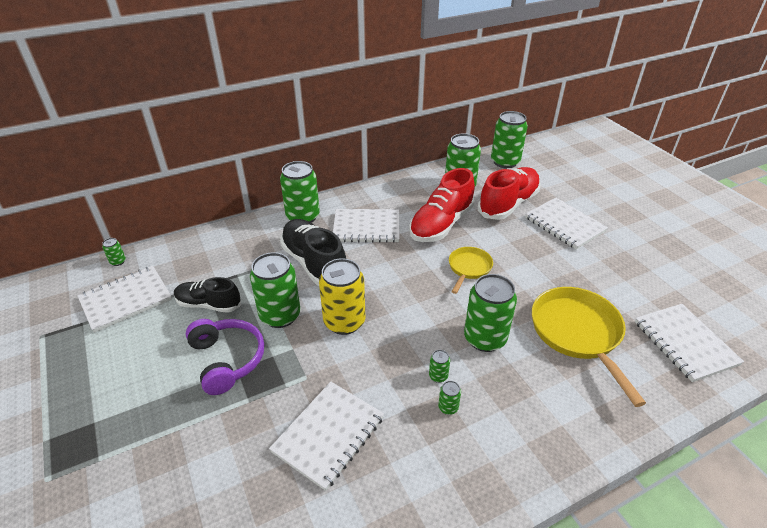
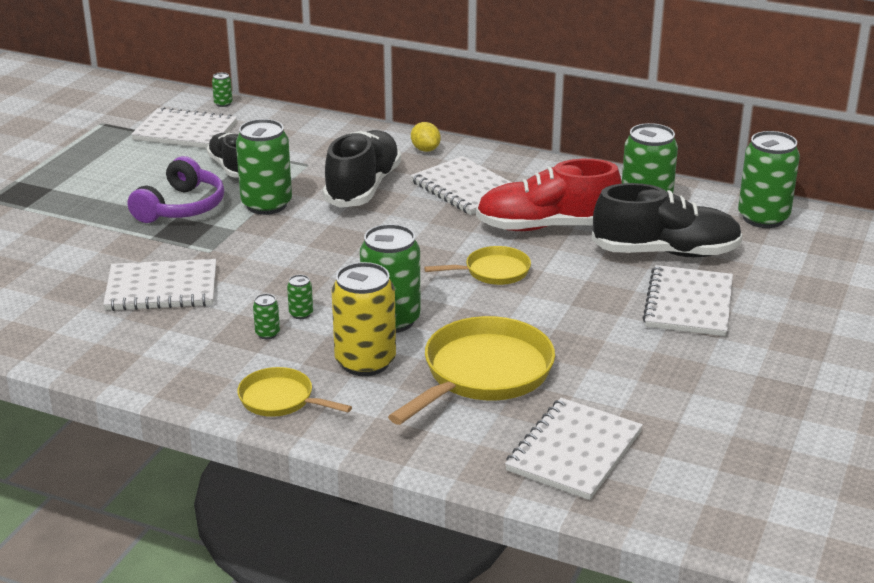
camera: 50 degrees right, 10 degrees down
(303, 217) = (425, 149): green can -> yellow lemon
(344, 322) = (304, 238): yellow can -> yellow can (365, 362)
(508, 204) = (665, 252): red shoe -> black shoe
(539, 448) = (280, 399): none -> yellow pan

